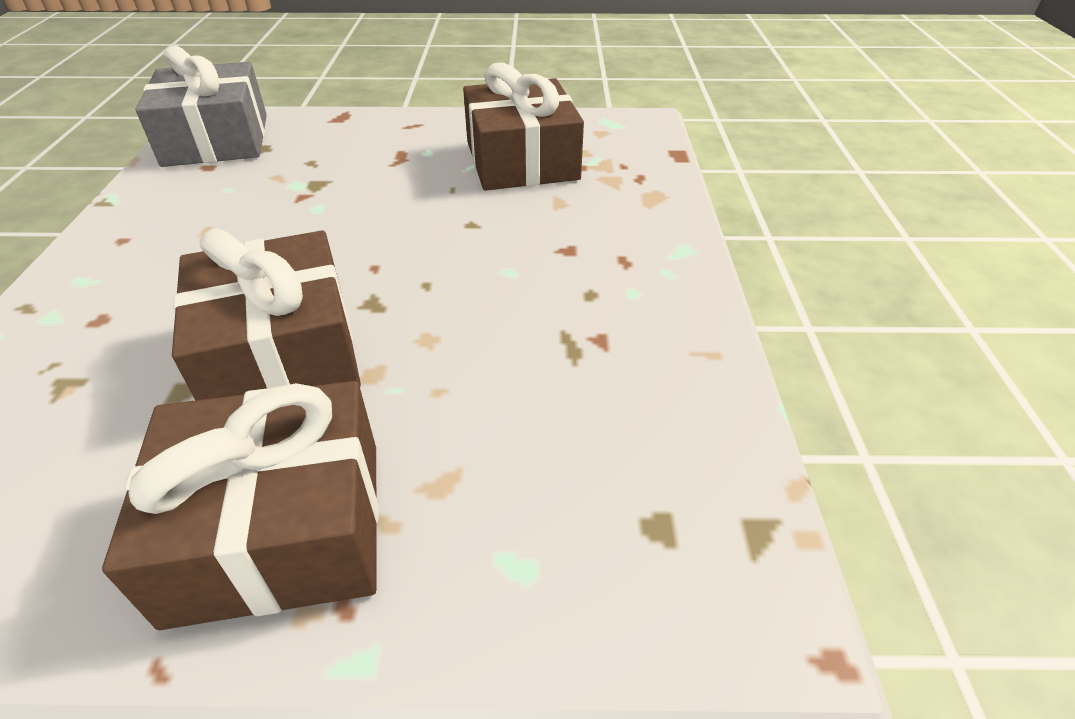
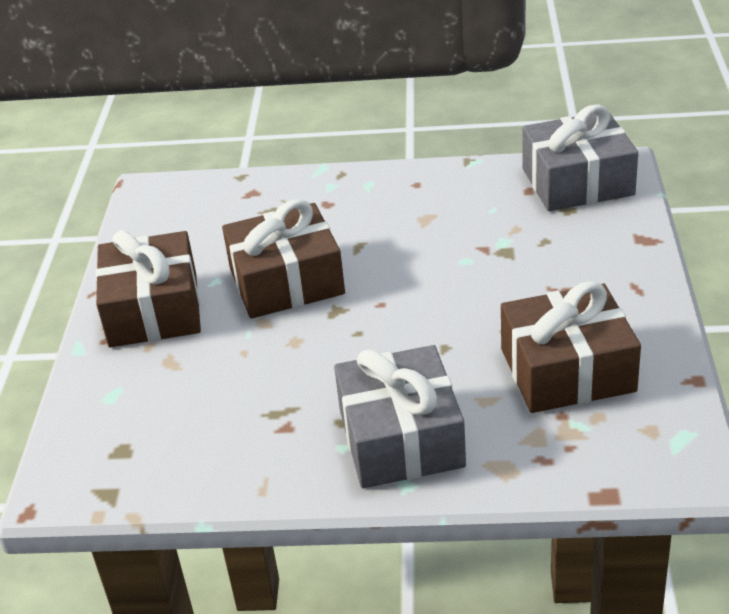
camera: 95 degrees right, 5 degrees down
(617, 251) = (401, 438): none -> grey gift

